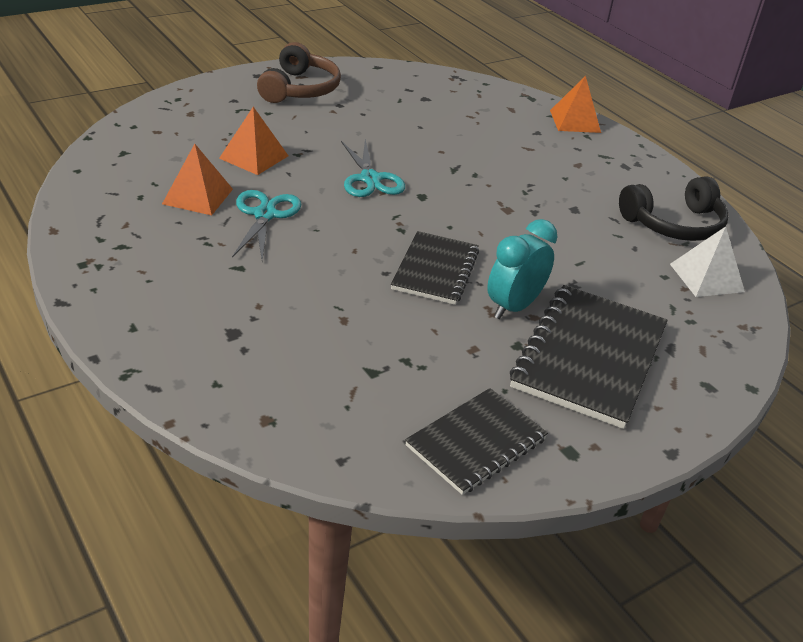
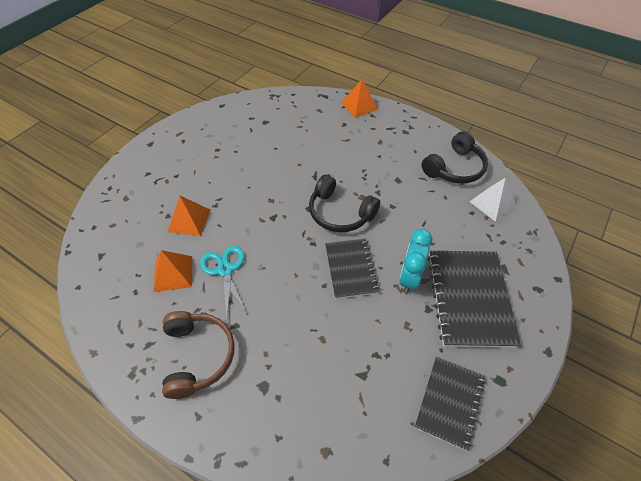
camera: 20 degrees left, 15 degrees up
(300, 89) = (184, 145): brown headphones -> brown headphones (198, 356)
(370, 179) = (271, 207): turquoise scissors -> none
(462, 214) = (340, 213): none -> black headphones

